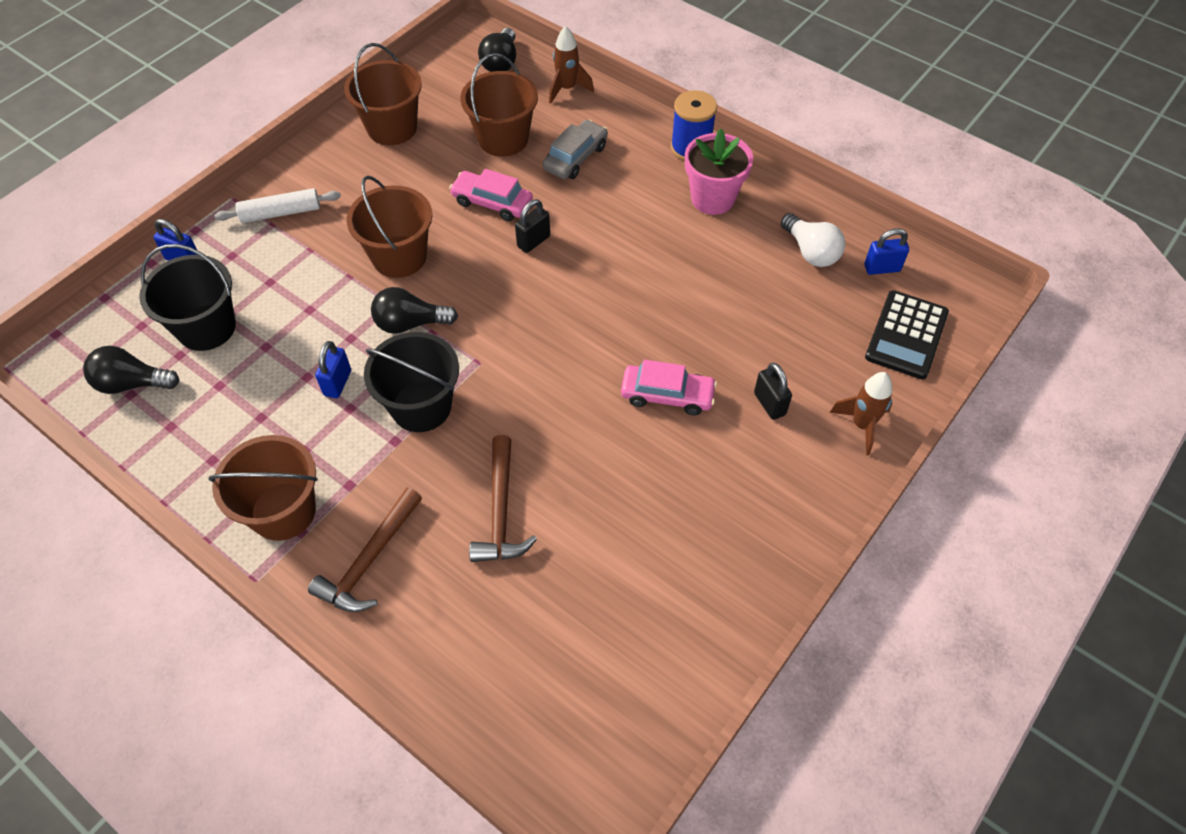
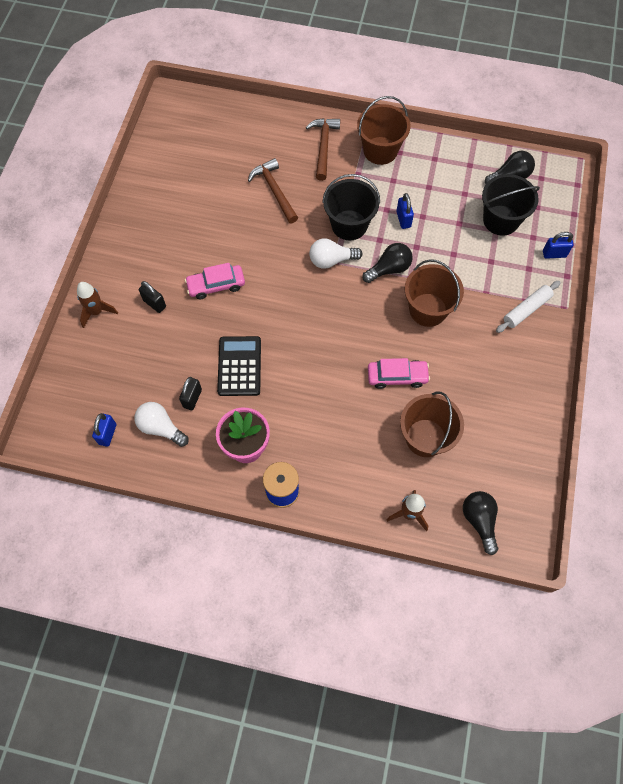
camera: 155 degrees right, 10 degrees up
(392, 128) = (511, 412): brown bucket -> none
(481, 366) = (331, 260): none -> white light bulb
(533, 241) = (351, 357): black padlock -> black padlock (192, 398)
(575, 158) = (363, 443): grey car -> none
(882, 268) = (107, 434): blue padlock -> blue padlock turned 45 degrees counterclockwise
(906, 335) = (81, 385): black calculator -> black calculator (239, 366)

